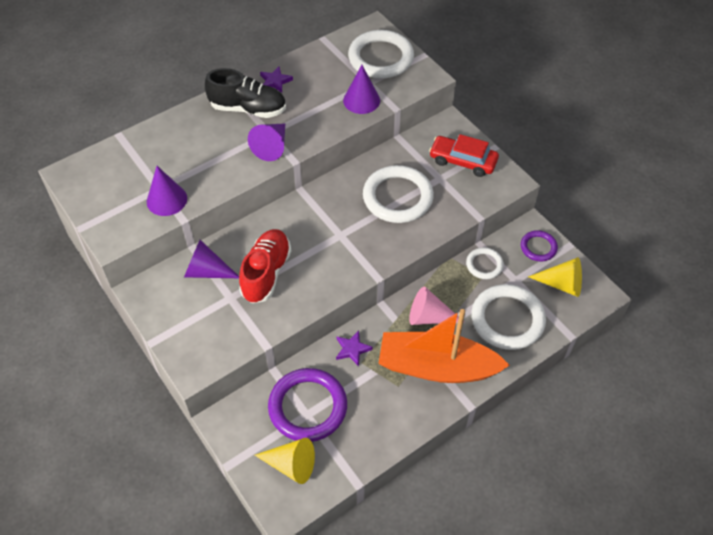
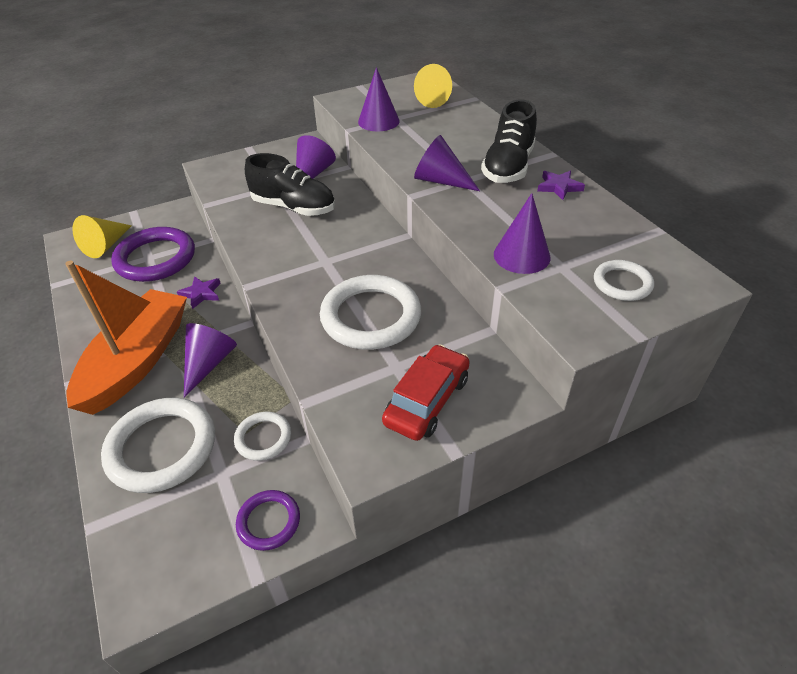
camera: 100 degrees right, 10 degrees down
(266, 273) = (294, 207): red shoe -> black shoe
(380, 58) = (622, 283): white ring -> white ring, size x0.53
(429, 317) = (209, 363): pink cone -> purple cone
(561, 284) = (185, 539): yellow cone -> yellow cone (437, 99)

